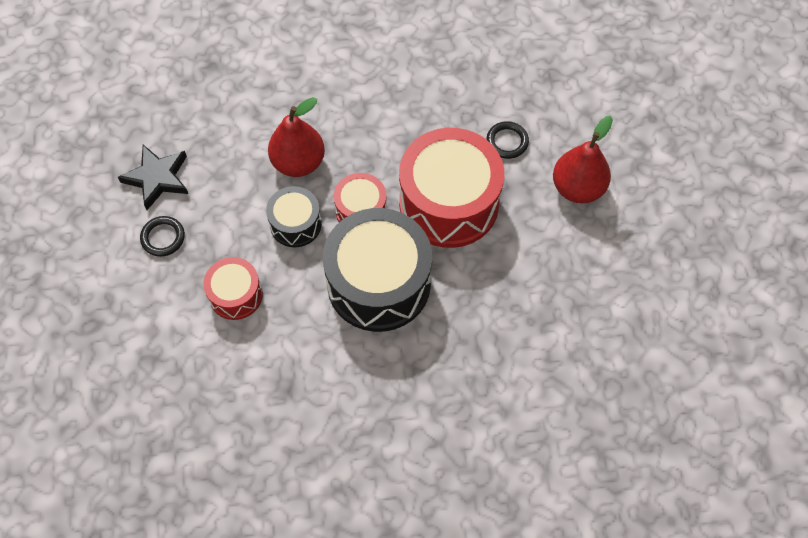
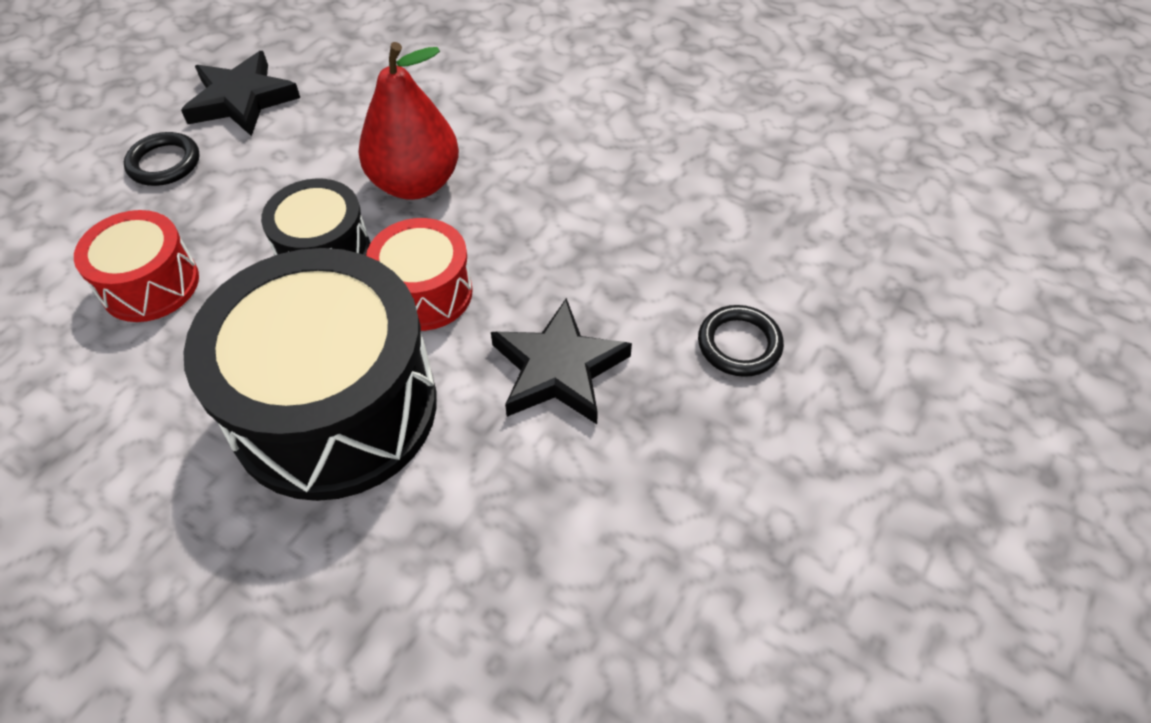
camera: 40 degrees right, 10 degrees down
(449, 203) = (558, 369): red drum -> black star
(577, 188) = (798, 496): red pear -> none

